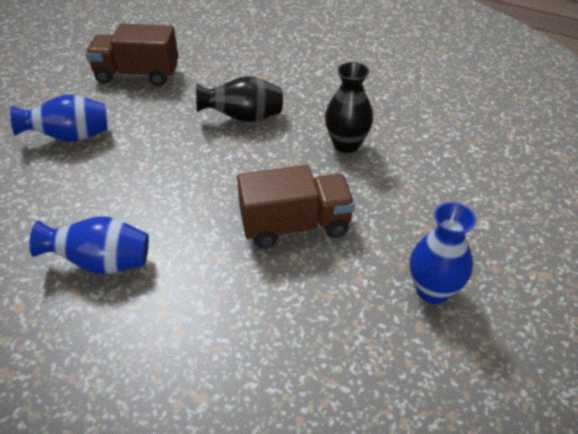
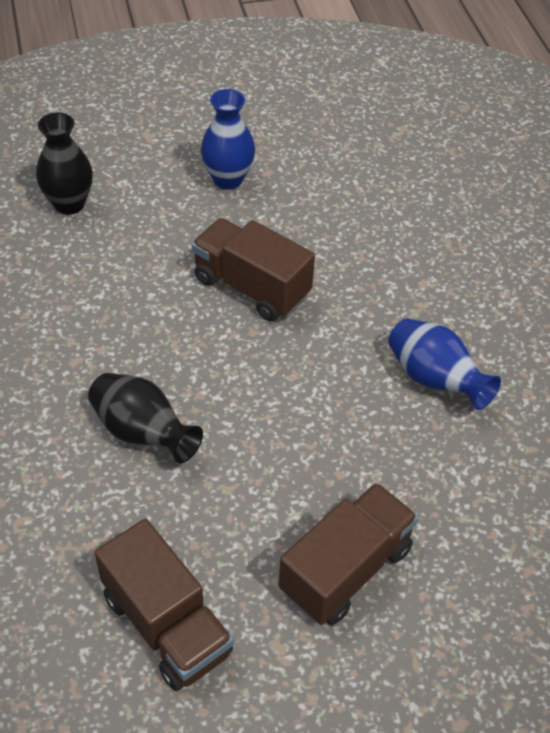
camera: 135 degrees left, 5 degrees up
(70, 137) = (345, 569): blue vase -> brown truck
(346, 144) = (103, 318): black vase -> black vase (69, 204)

